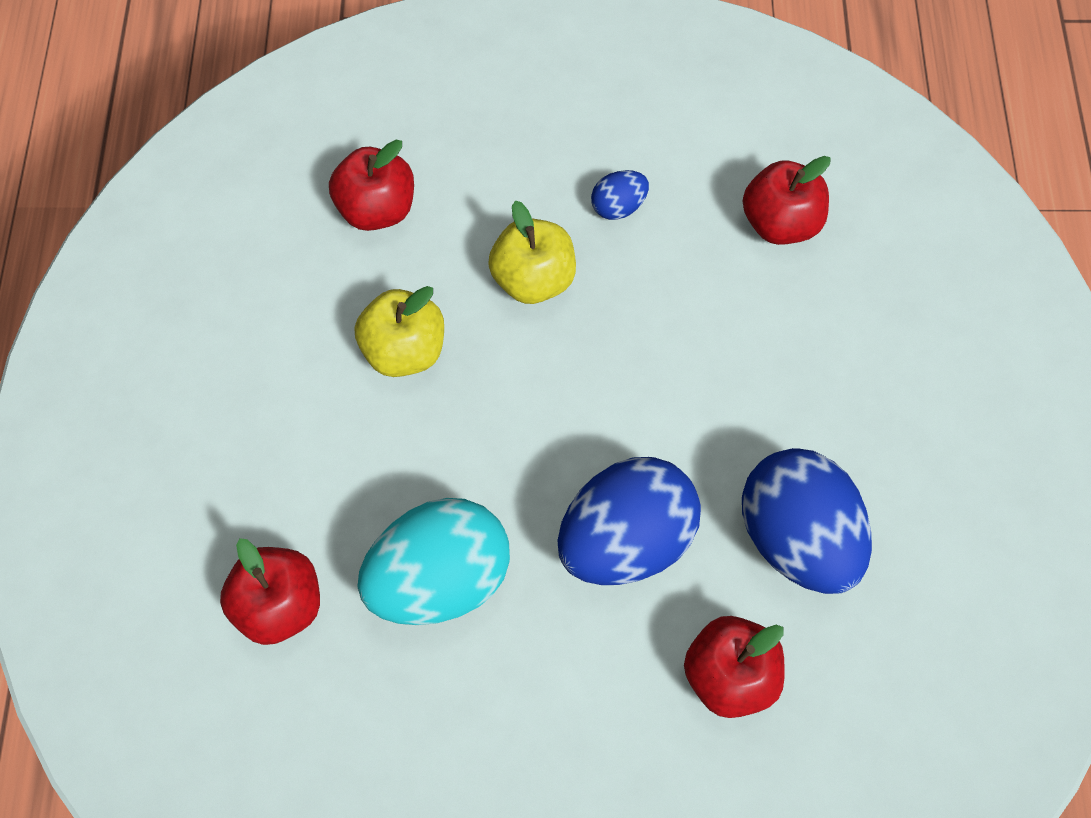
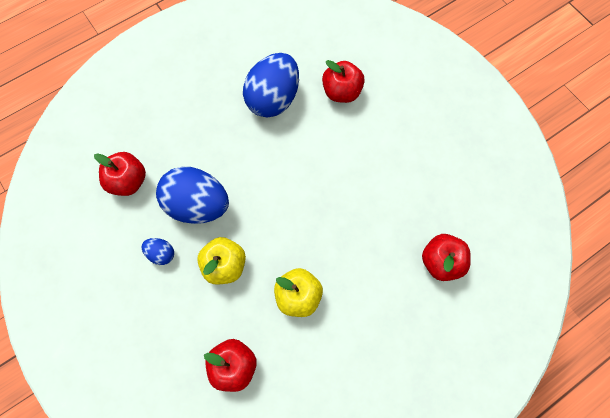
camera: 125 degrees left, 5 degrees up
(439, 580) = (384, 209): turquoise egg -> none
(625, 541) = (318, 154): blue egg -> blue egg (197, 205)

